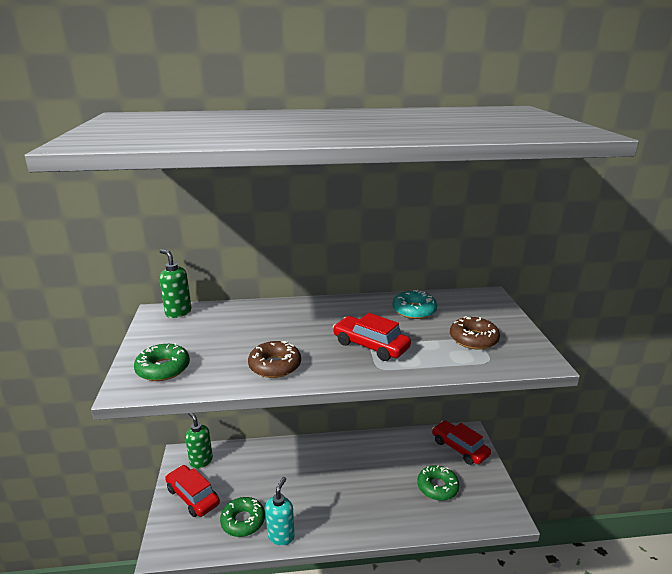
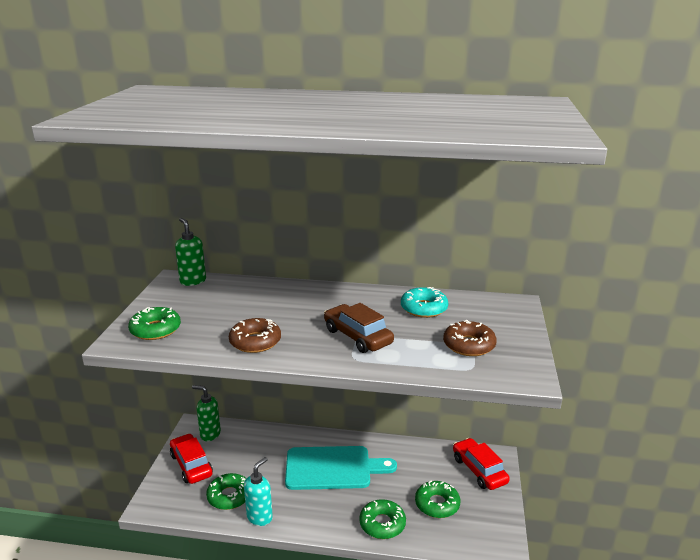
camera: 15 degrees right, 0 degrees up
(201, 461) = (210, 434): green soap dispenser -> green soap dispenser turned 45 degrees counterclockwise
(332, 472) = (332, 468): none -> turquoise cutting board
(370, 346) = (357, 336): red car -> brown car
(397, 517) = (382, 524): none -> green donut

